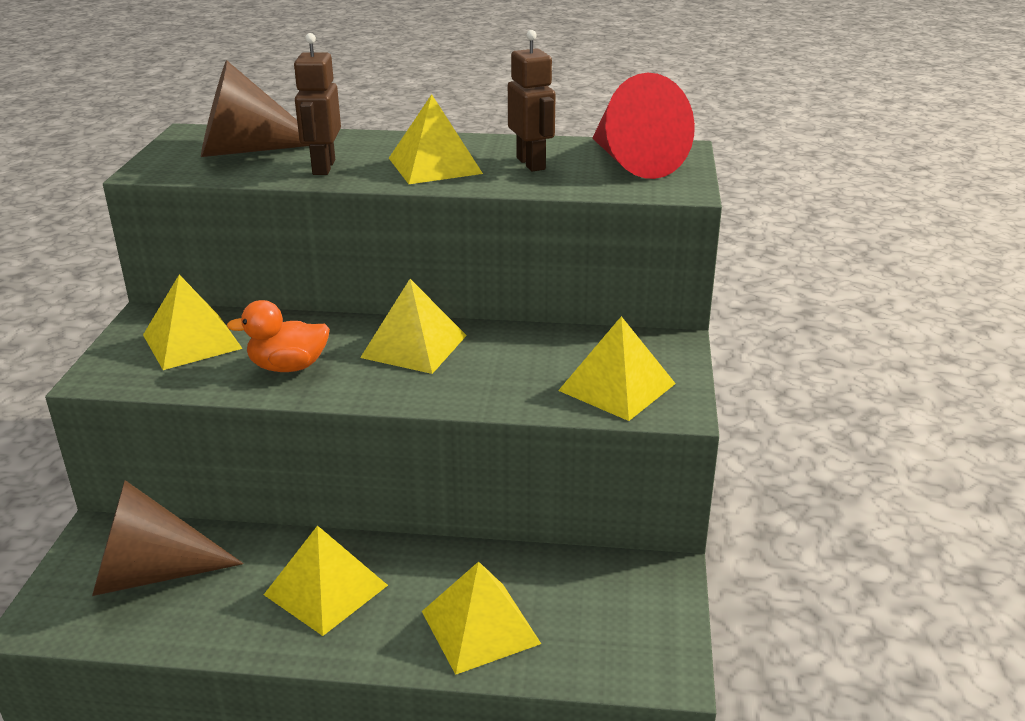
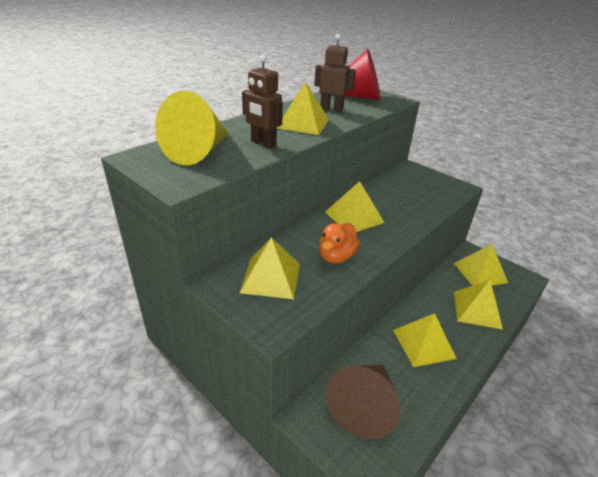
camera: 55 degrees left, 5 degrees up
(246, 150) = (198, 152): brown cone -> yellow cone
(617, 387) = (434, 190): yellow pyramid -> yellow pyramid (480, 272)

